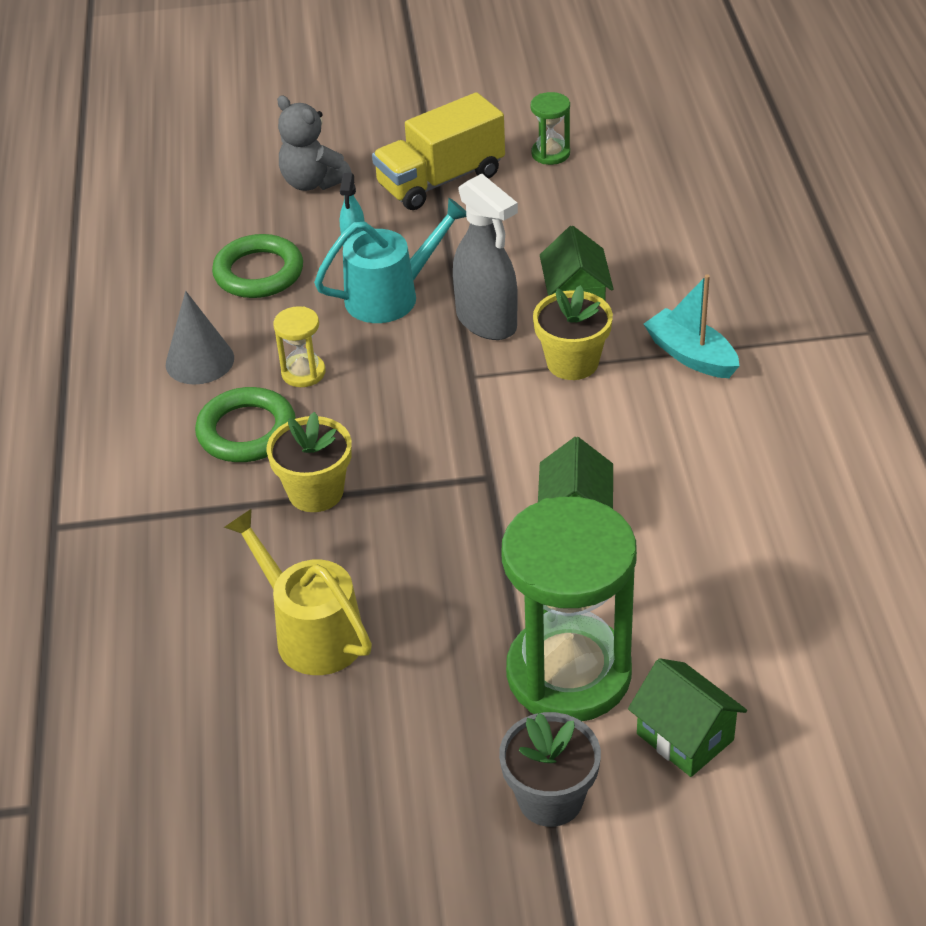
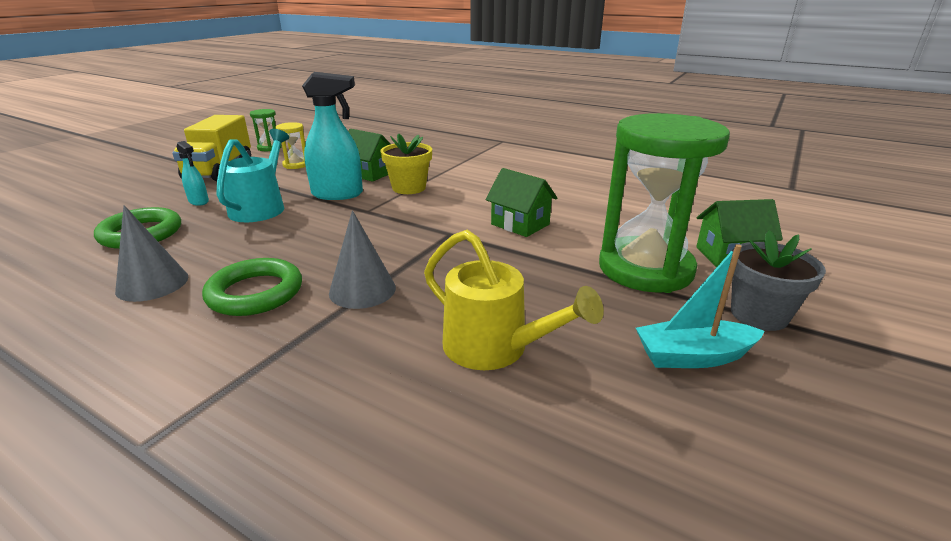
camera: 55 degrees left, 15 degrees down
(303, 373) = (254, 253): yellow hourglass -> yellow hourglass (296, 165)
(311, 632) = (495, 348): yellow watering can -> yellow watering can turned 135 degrees counterclockwise
(313, 182) = (127, 194): grey teddy bear -> none
(316, 492) = (362, 290): yellow flower pot -> grey cone
(487, 322) = (338, 194): grey spray bottle -> turquoise spray bottle
(691, 355) = (454, 167): turquoise boat -> turquoise boat (693, 356)

